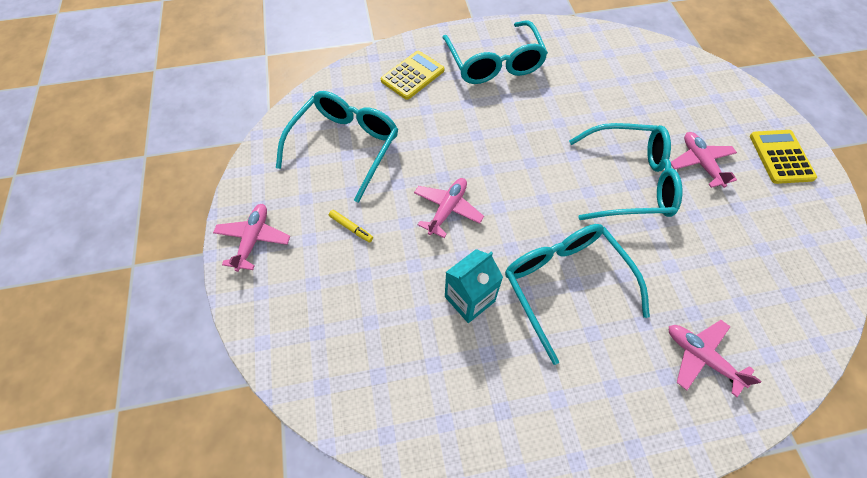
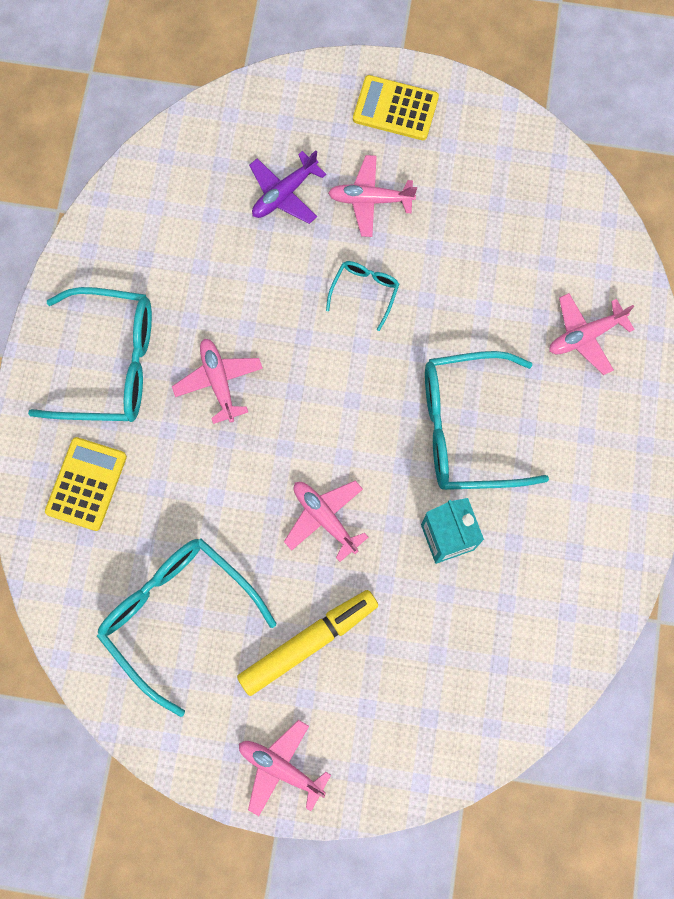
camera: 70 degrees left, 15 degrees up
(351, 228) = (308, 642): yellow marker -> yellow marker, size x2.31
(412, 75) = (86, 484): yellow calculator -> yellow calculator turned 45 degrees clockwise
(513, 119) = (219, 382): none -> pink plane
(629, 181) = (365, 292): turquoise glasses -> turquoise glasses, size x0.48
(667, 113) = (284, 193): none -> purple plane

